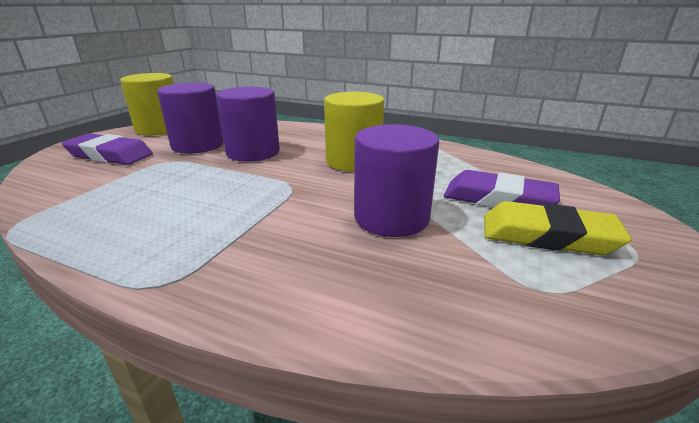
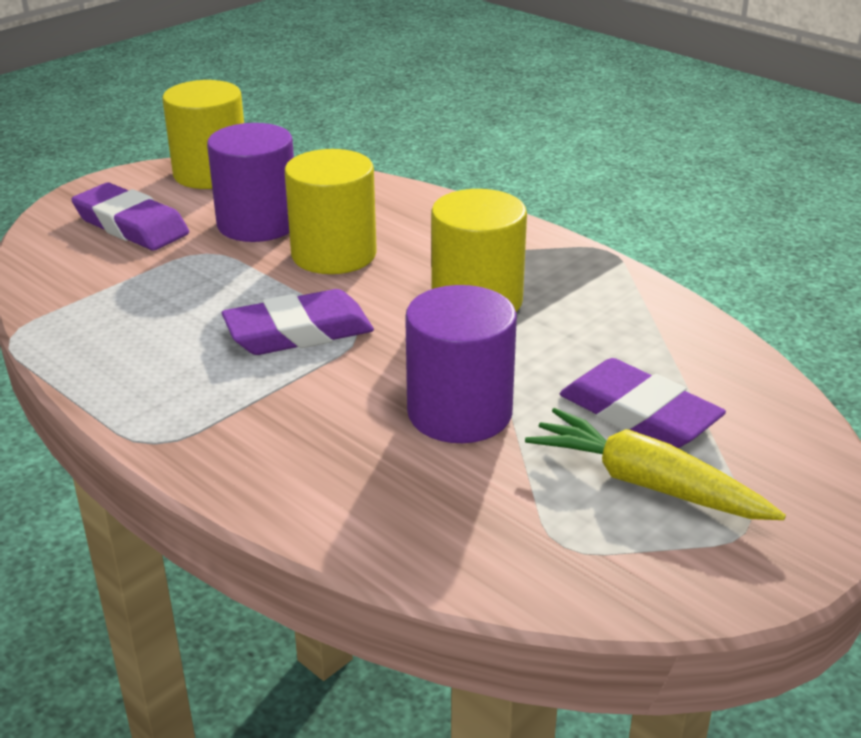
camera: 20 degrees right, 5 degrees up
(251, 191) = (299, 332): none -> purple eraser
(253, 152) = (334, 254): purple cylinder -> yellow cylinder
(547, 236) = (646, 484): yellow eraser -> yellow carrot

